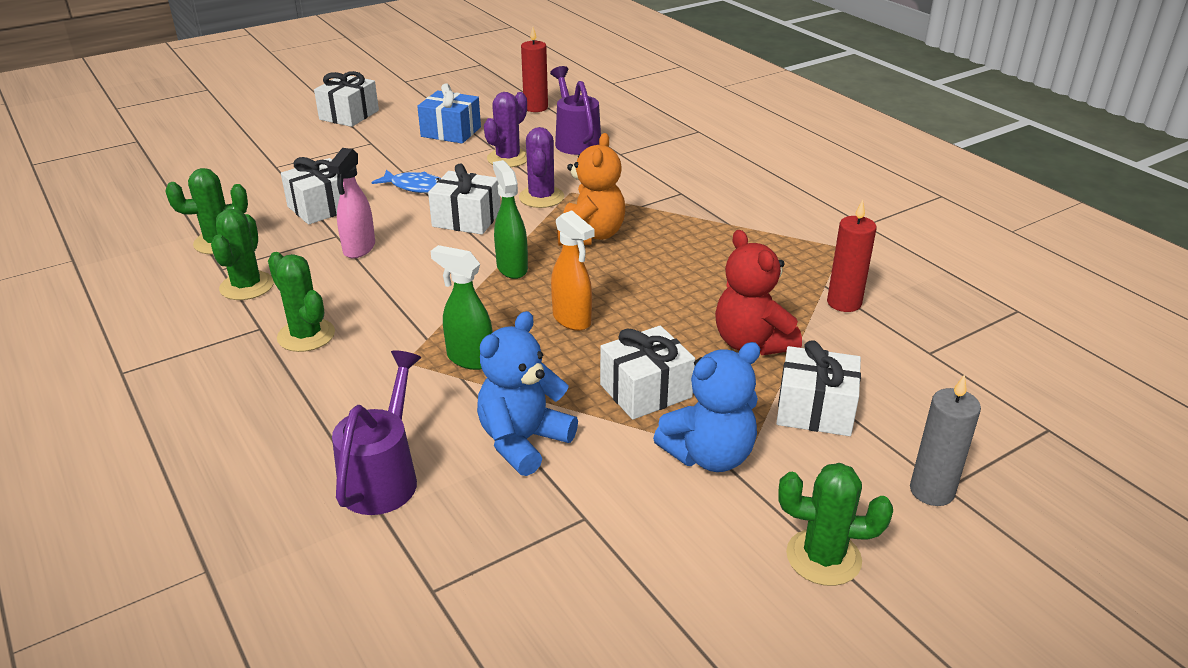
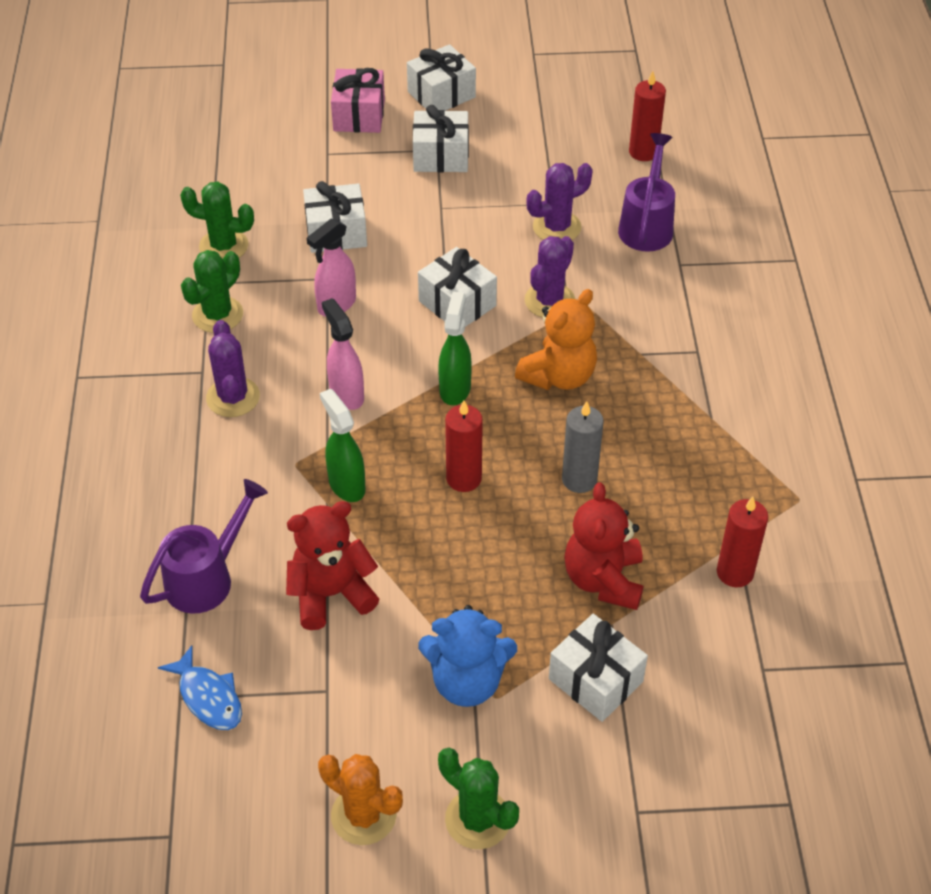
camera: 30 degrees right, 15 degrees up
(287, 140) = (359, 115): none -> pink gift
(306, 335) = (233, 397): green cactus -> purple cactus
(416, 187) = (439, 236): blue fish -> blue fish (208, 697)
(417, 300) = (346, 394): none -> pink spray bottle
(451, 132) = (527, 161): blue gift -> none
(523, 441) = (331, 594): blue teddy bear -> red teddy bear
(572, 320) = (464, 478): orange spray bottle -> red candle
(645, 391) = (467, 589): white gift -> white gift (441, 156)
(715, 606) = (363, 815): none -> orange cactus
(931, 491) = (621, 808): grey candle -> grey candle (579, 479)

